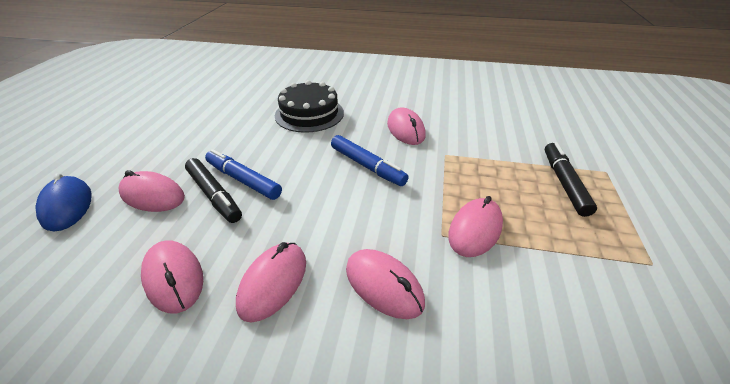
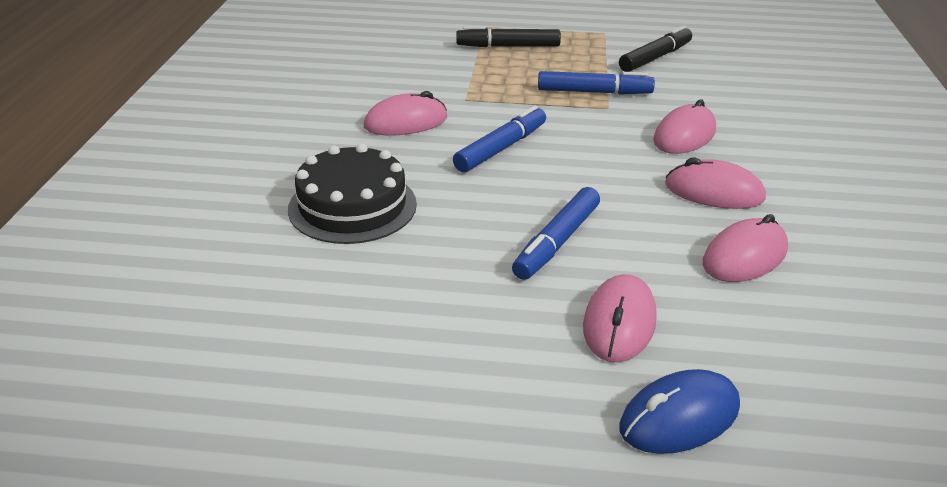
camera: 95 degrees left, 5 degrees down
(214, 195) = (598, 261): black marker -> black marker (655, 58)
(475, 230) = (594, 92): pink mouse -> blue marker

